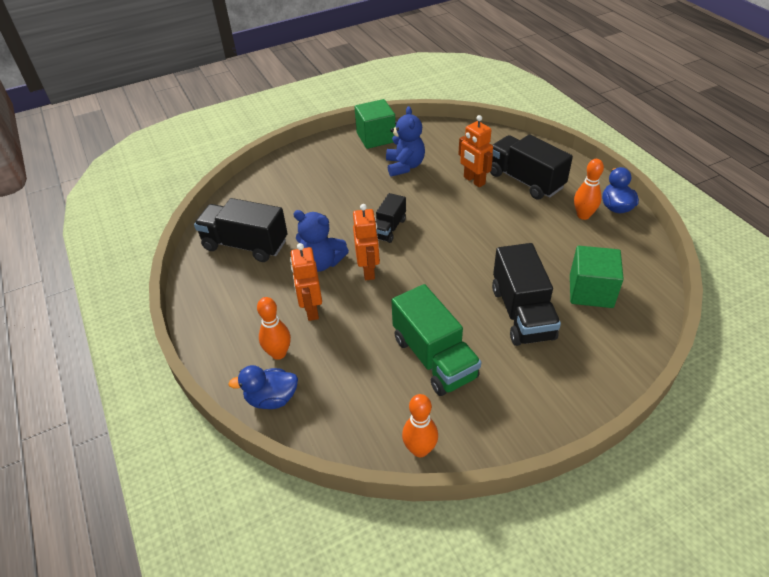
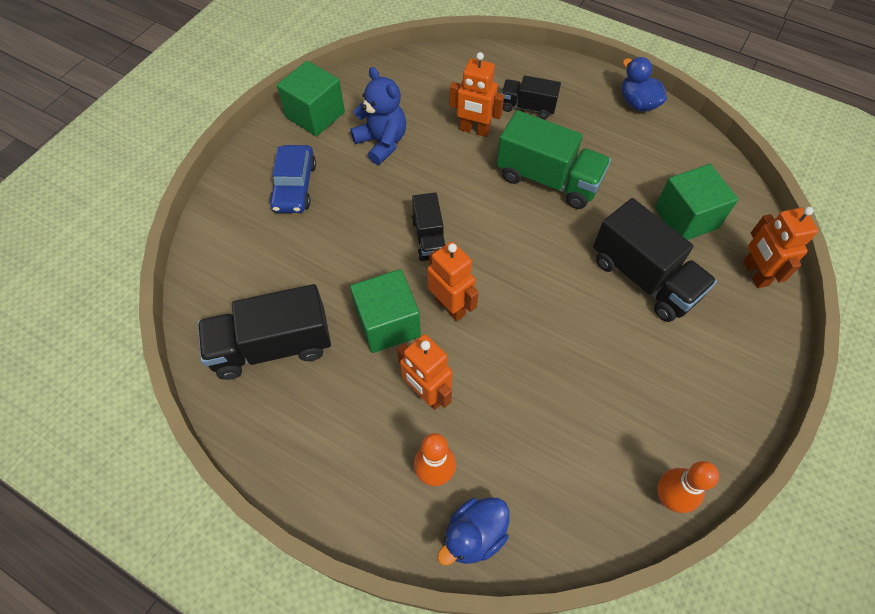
camera: 35 degrees left, 15 degrees up
(321, 263) = (388, 323): blue teddy bear -> green cube
(330, 170) = (294, 186): none -> blue car
(434, 358) = (601, 380): green truck -> green truck (548, 179)
(525, 180) = (527, 107): black truck -> black truck, size x0.58
(583, 215) = (615, 127): orange bowling pin -> none
(618, 349) = (754, 273): none -> orange robot

